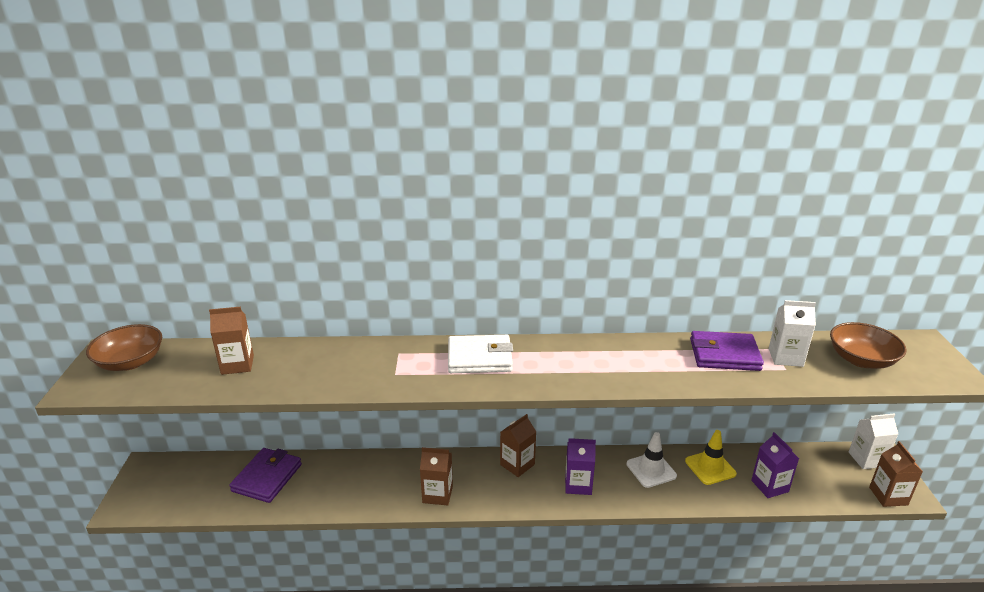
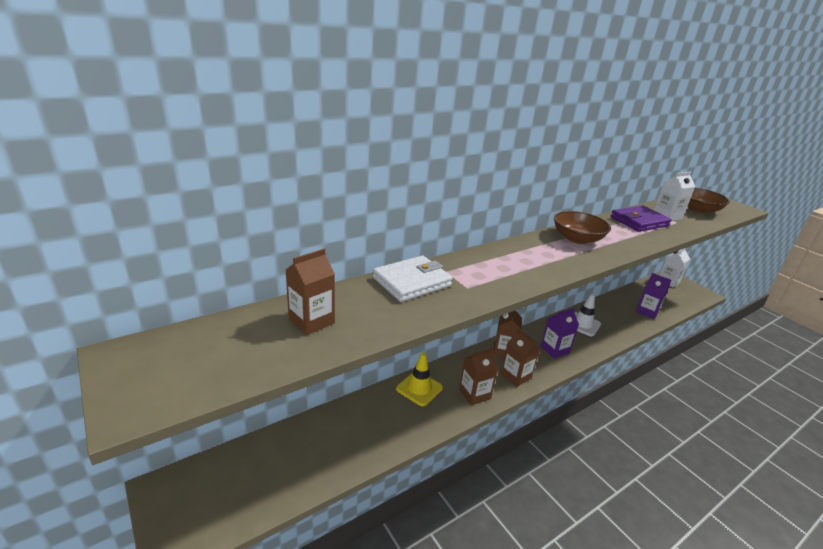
camera: 35 degrees left, 0 degrees up
(130, 362) = (173, 356): brown bowl -> brown bowl (577, 239)
(267, 478) = (316, 441): purple wallet -> none
(479, 358) = (510, 259): white wallet -> white wallet (412, 282)
(710, 467) = (609, 311): yellow traffic cone -> yellow traffic cone (419, 388)
(888, 496) = (698, 298): brown carton -> brown carton (515, 376)

